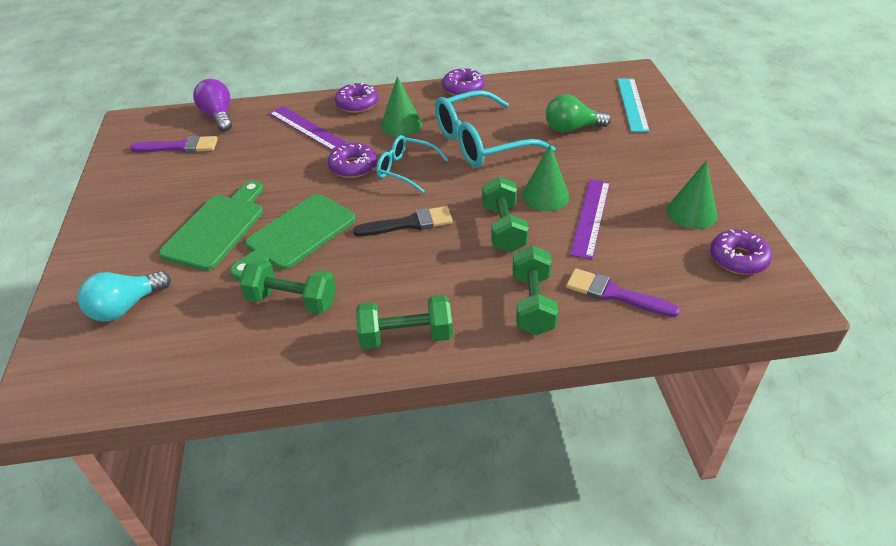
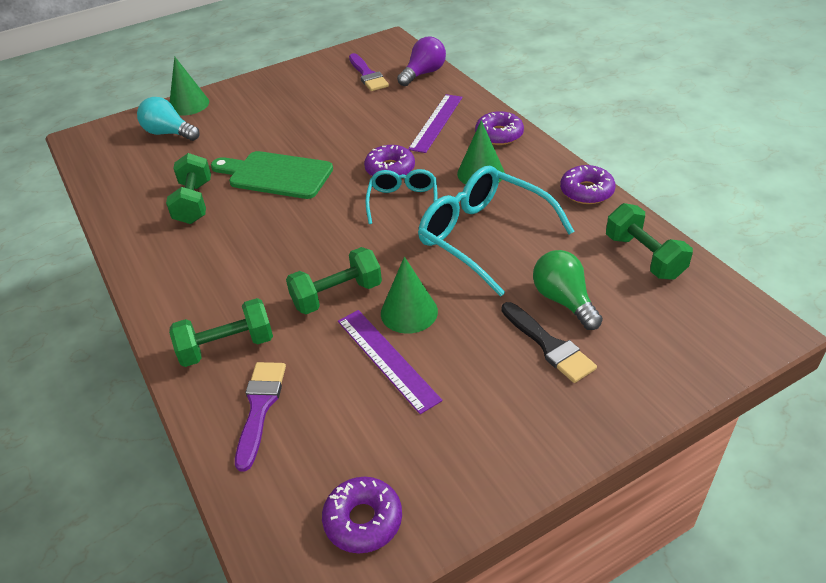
camera: 70 degrees right, 0 degrees up
(217, 228) = (269, 134): green cutting board -> none
(405, 336) = (166, 277): green dumbbell -> green dumbbell (644, 257)
(409, 223) = (318, 231): black brush -> black brush (548, 345)
(591, 217) = (387, 359): purple ruler -> purple ruler turned 60 degrees clockwise
(632, 104) = (670, 346): turquoise ruler -> none
(691, 213) = (440, 455): green cone -> green cone (189, 104)

